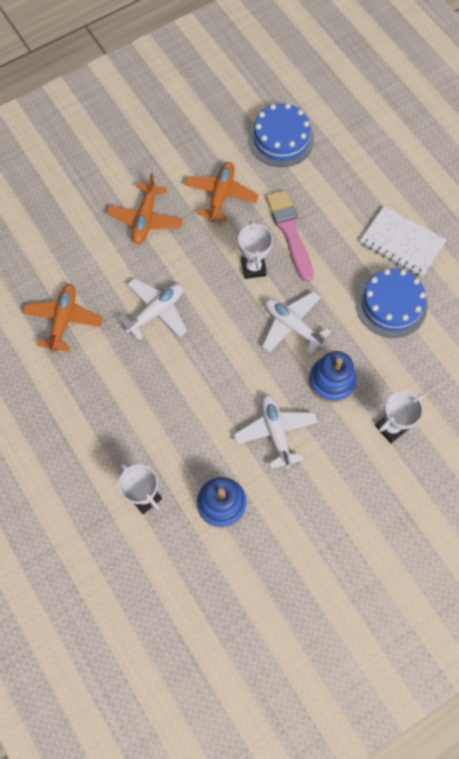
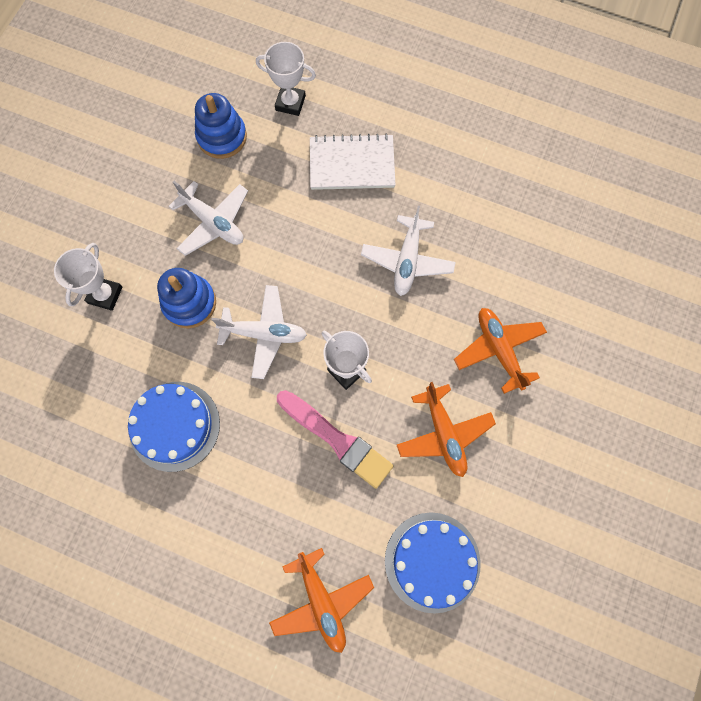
camera: 145 degrees right, 5 degrees up
(63, 320) = (485, 197): orange plane -> orange plane (321, 601)
(402, 243) = (203, 513): white notebook -> white notebook (352, 164)

